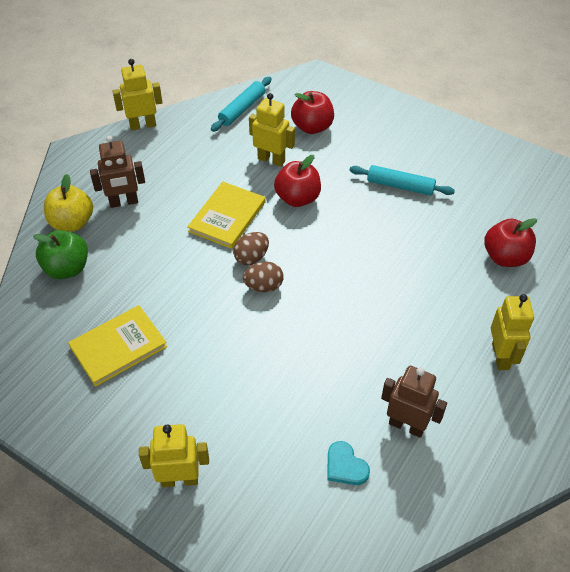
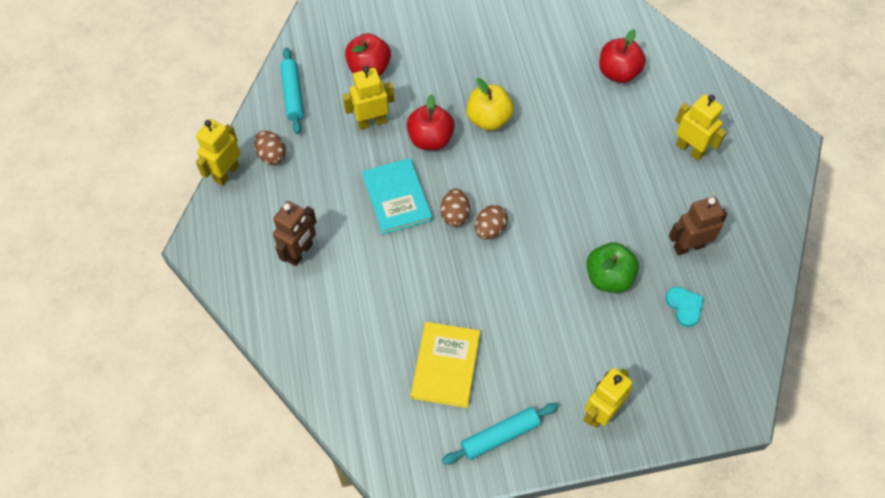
camera: 45 degrees left, 10 degrees up
(67, 268) = (327, 344): green apple -> green apple (608, 278)
(72, 223) = (281, 305): yellow apple -> yellow apple (488, 119)
(182, 134) = (272, 155): none -> brown egg
(227, 217) = (397, 197): yellow book -> turquoise book
(345, 466) = (684, 306): turquoise heart -> turquoise heart turned 120 degrees counterclockwise
(400, 186) = (491, 70): turquoise rolling pin -> turquoise rolling pin (500, 436)

